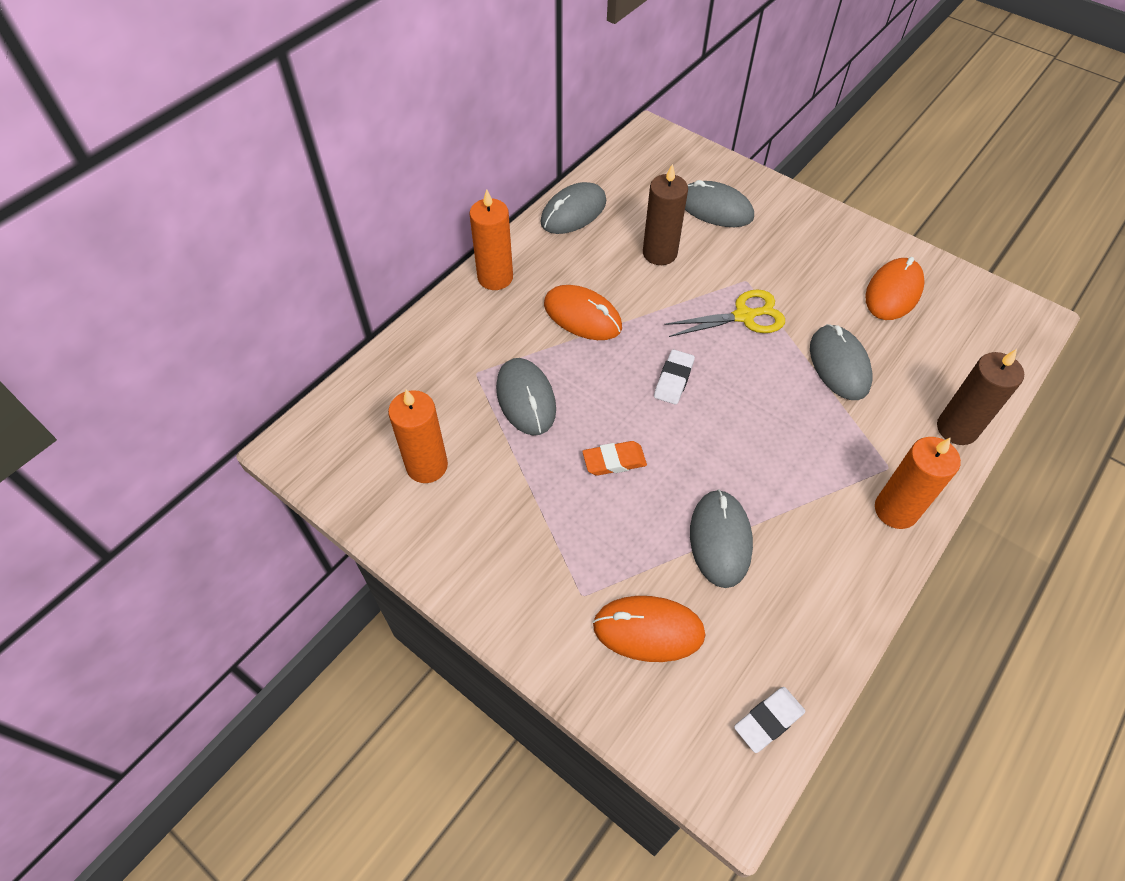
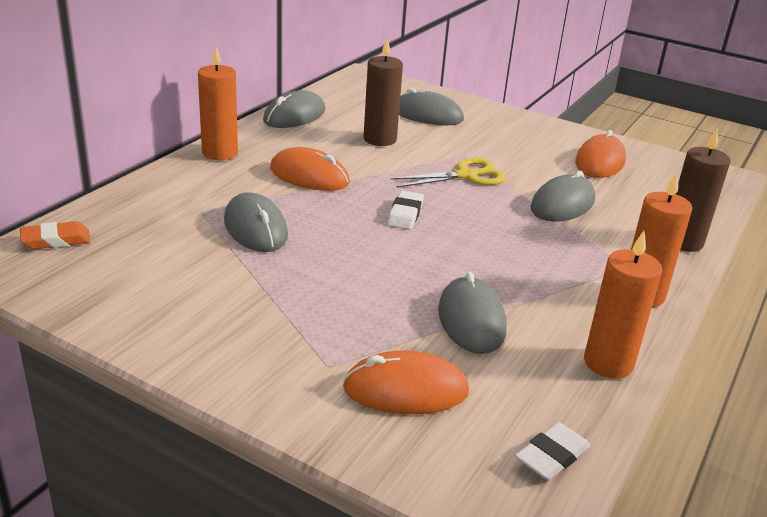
camera: 10 degrees left, 25 degrees down
(427, 466) = (149, 275): orange candle -> orange candle (608, 363)
(614, 461) = (352, 268): orange eraser -> orange eraser (56, 240)
(839, 365) = (562, 204): grey mouse -> grey mouse turned 60 degrees clockwise

